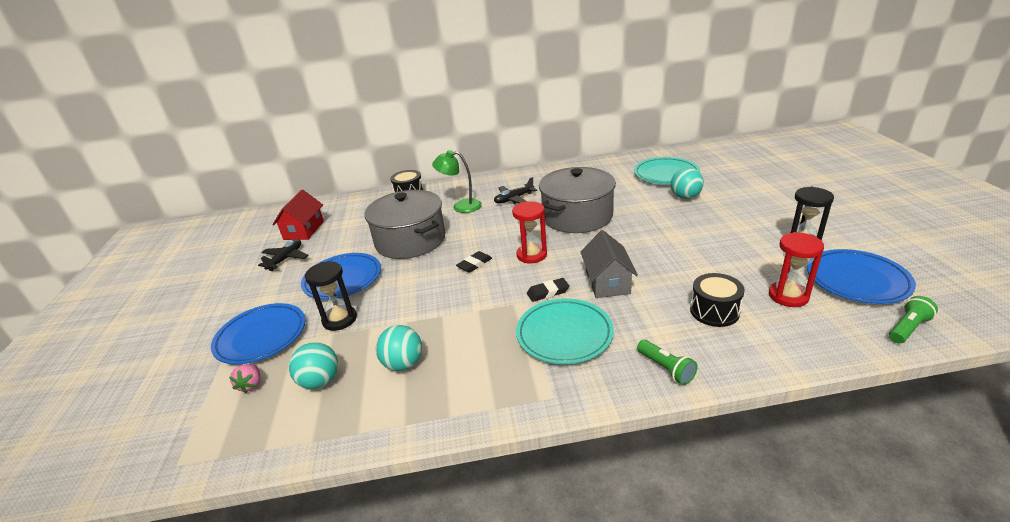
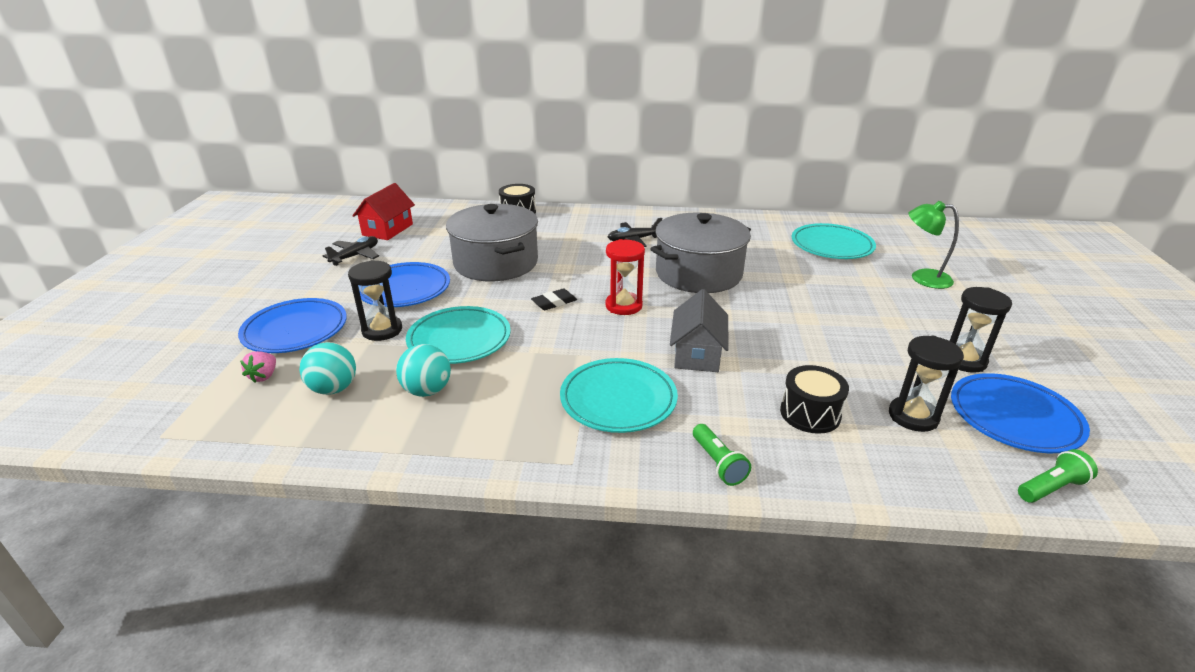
camera: 10 degrees right, 0 degrees up
(410, 313) = (459, 340): none -> turquoise plate
(461, 206) = (569, 236): green lamp -> green lamp (922, 278)
(548, 292) = (622, 350): black eraser -> none
(685, 197) = (842, 276): turquoise ball -> none
(788, 296) = (913, 416): red hourglass -> black hourglass

